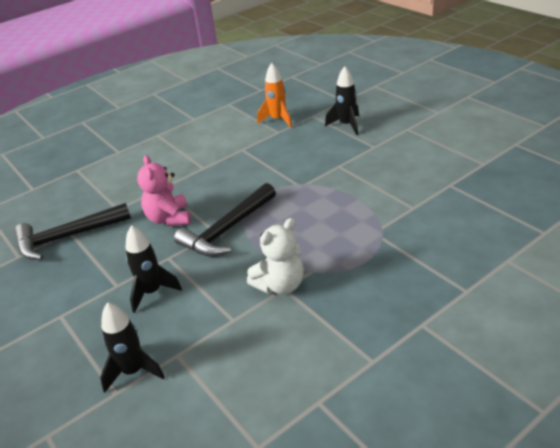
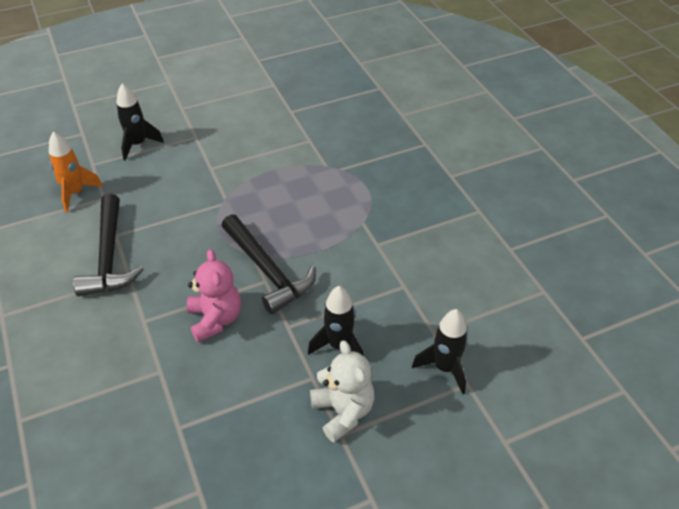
camera: 80 degrees left, 10 degrees up
(67, 237) = (190, 430): black hammer -> black hammer (109, 256)
(169, 218) = (215, 319): pink teddy bear -> pink teddy bear turned 105 degrees counterclockwise
(280, 285) = (372, 246): white teddy bear -> white teddy bear (343, 412)

